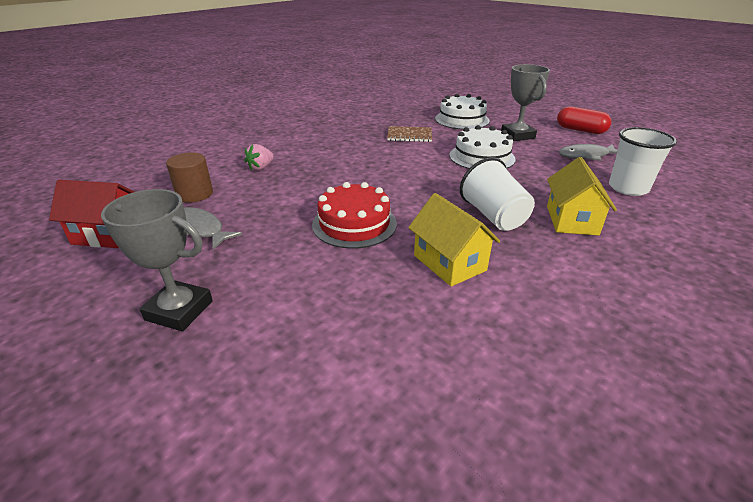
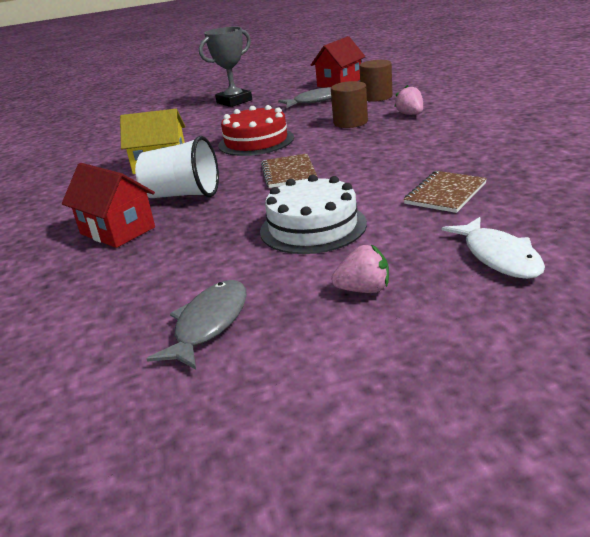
camera: 125 degrees right, 5 degrees down
(285, 189) = (350, 122): none -> brown cylinder
(416, 185) = (289, 173): none -> brown notebook
(461, 120) = (498, 257): white cake -> white fish
(517, 135) = (364, 290): grey trophy -> pink strawberry
(571, 220) = (117, 230): yellow house -> red house
(580, 130) = (318, 395): red capsule -> none
(628, 188) = (95, 304): white cup -> none

